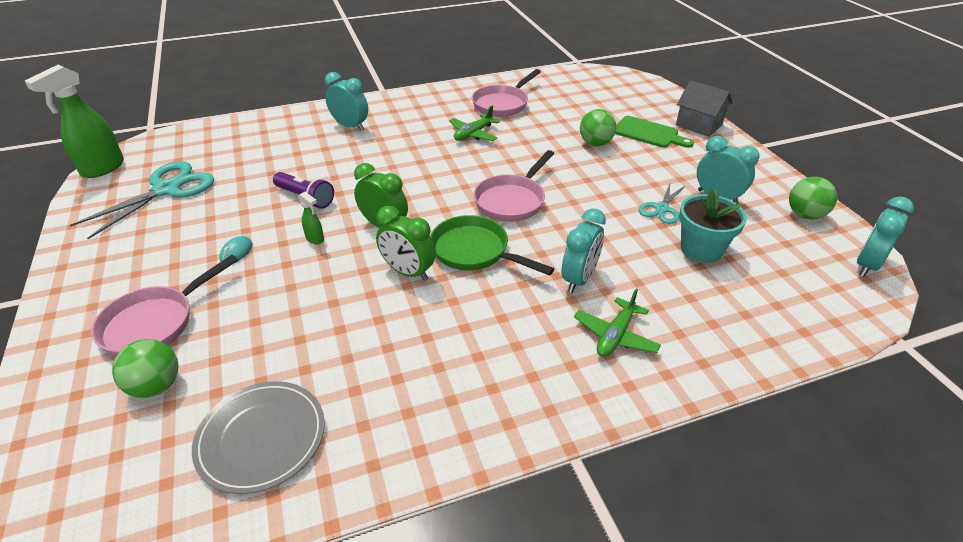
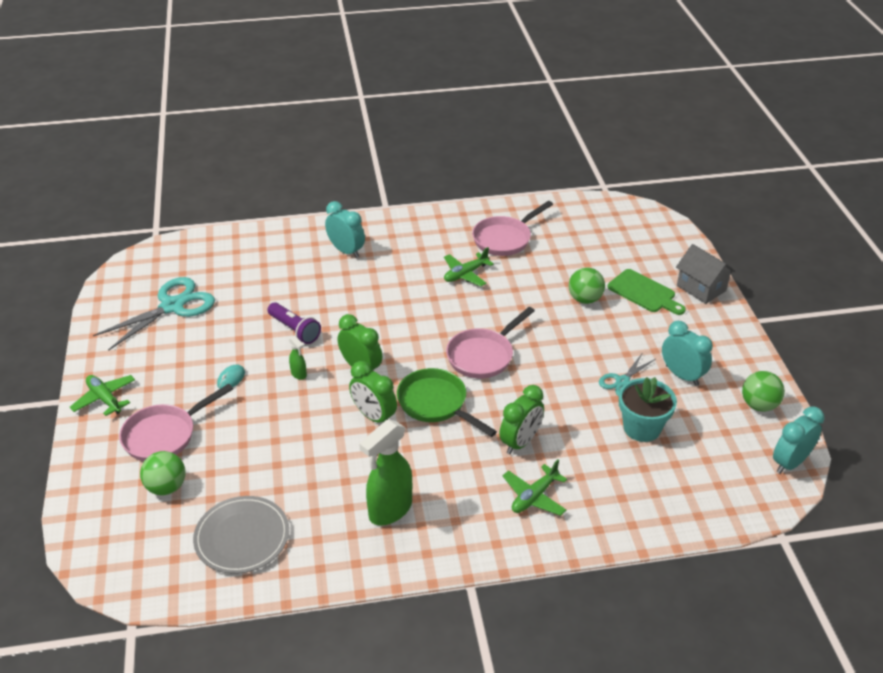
camera: 10 degrees right, 0 degrees up
(80, 291) = (105, 399): none -> green plane
(102, 169) = (115, 276): green spray bottle -> green spray bottle (390, 510)
(579, 279) = (520, 442): turquoise clock -> green clock

